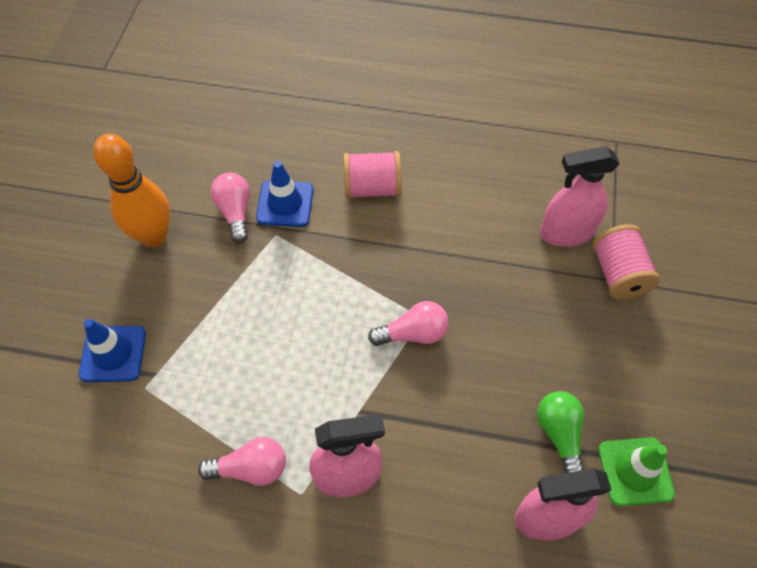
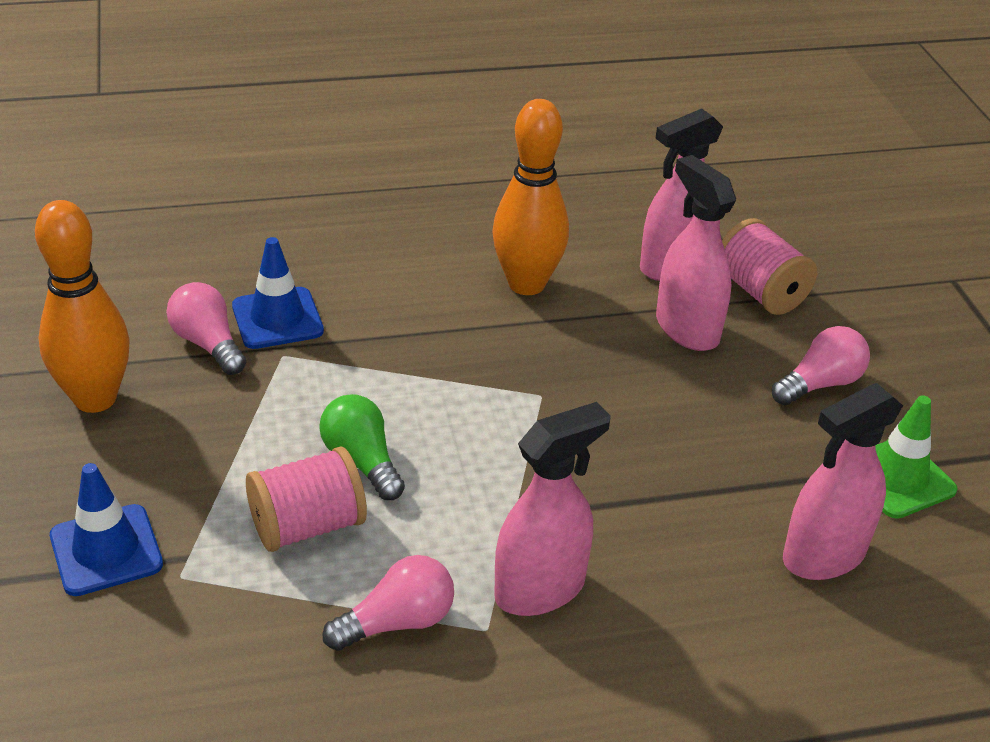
camera: 25 degrees left, 20 degrees down
(372, 188) = (393, 276): pink spool -> pink spool (307, 526)
(413, 333) = (539, 414): pink light bulb -> pink light bulb (819, 384)
(456, 220) = (526, 284): none -> orange bowling pin
(548, 292) = (687, 329): none -> pink spray bottle
(559, 435) = (787, 468): green light bulb -> green light bulb (362, 461)

